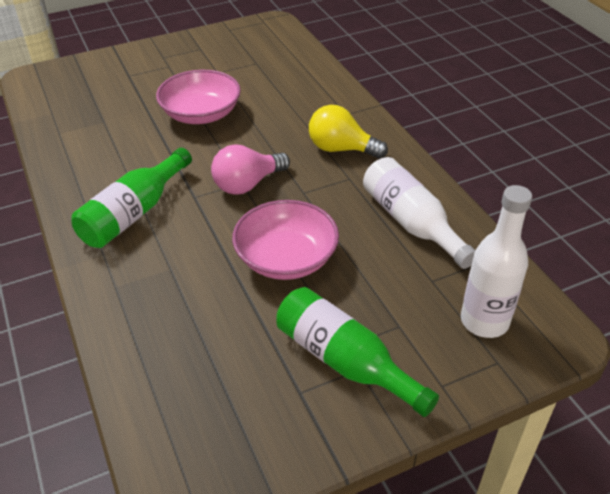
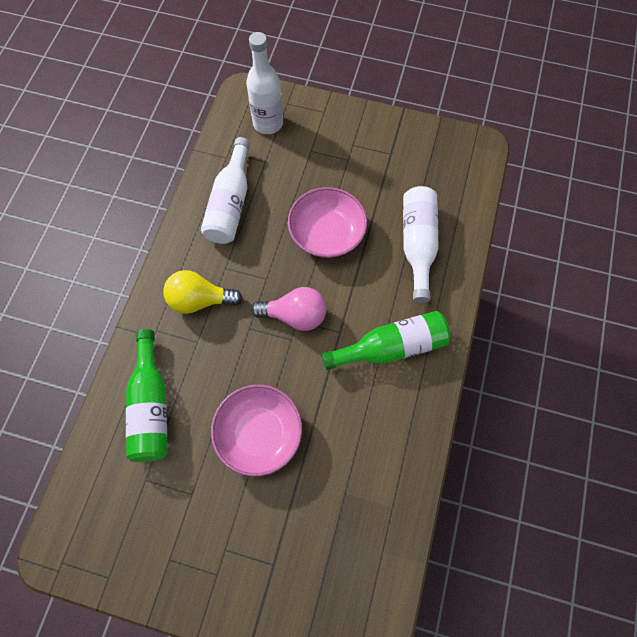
camera: 140 degrees left, 25 degrees up
(174, 309) = (417, 245): none -> white bottle
(341, 149) = (200, 300): yellow light bulb -> yellow light bulb turned 120 degrees clockwise
(345, 361) = (355, 152): green bottle -> green bottle (151, 406)

